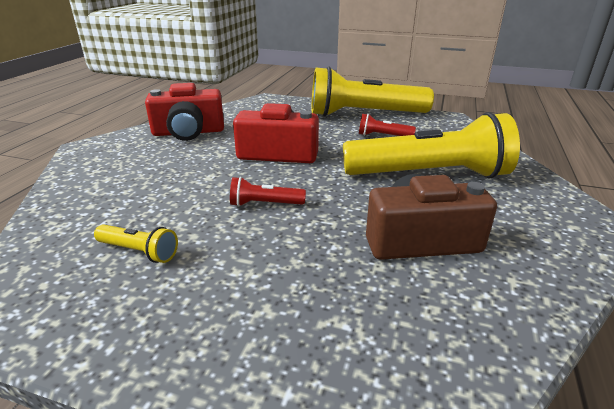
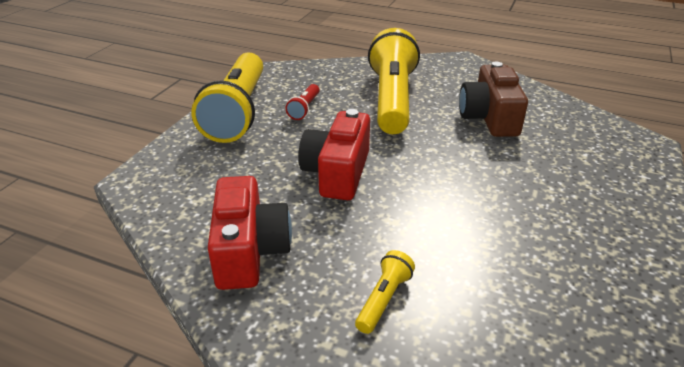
camera: 85 degrees left, 5 degrees up
(139, 252) = (542, 253): yellow flashlight -> yellow flashlight (384, 299)
(265, 204) = (449, 182): red flashlight -> none

